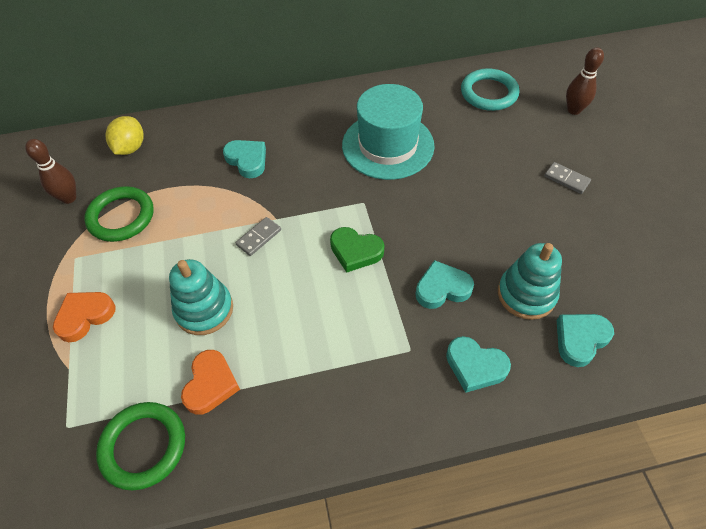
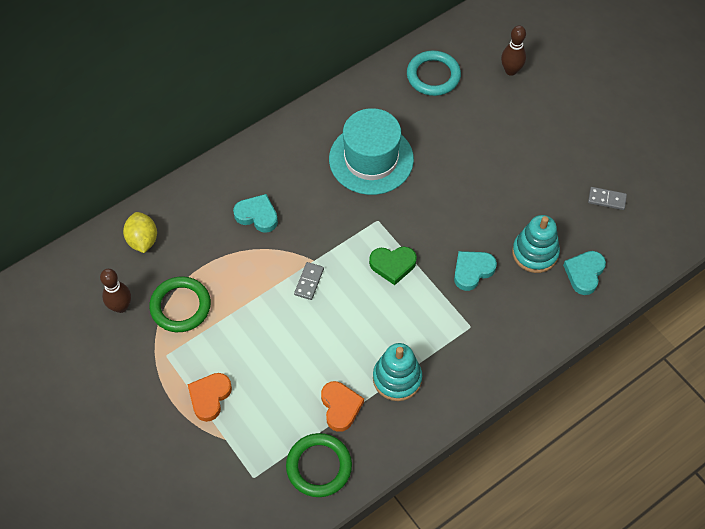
camera: 25 degrees left, 5 degrees up
(204, 310) = (301, 356): turquoise stacking toy -> turquoise stacking toy (397, 378)
(475, 366) = (520, 320): turquoise heart -> none
(566, 179) = (528, 142): grey domino -> grey domino (606, 199)

